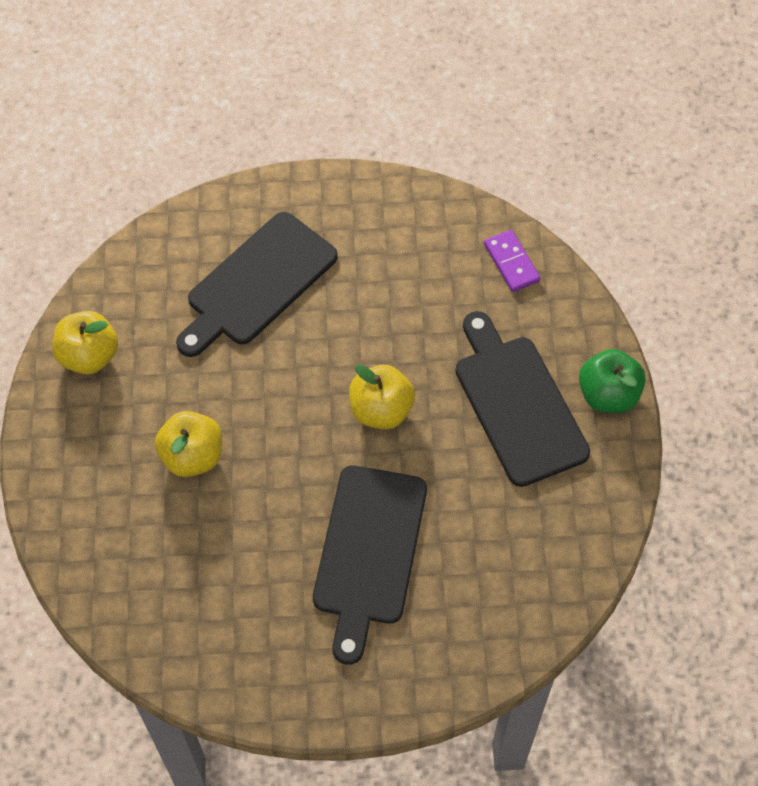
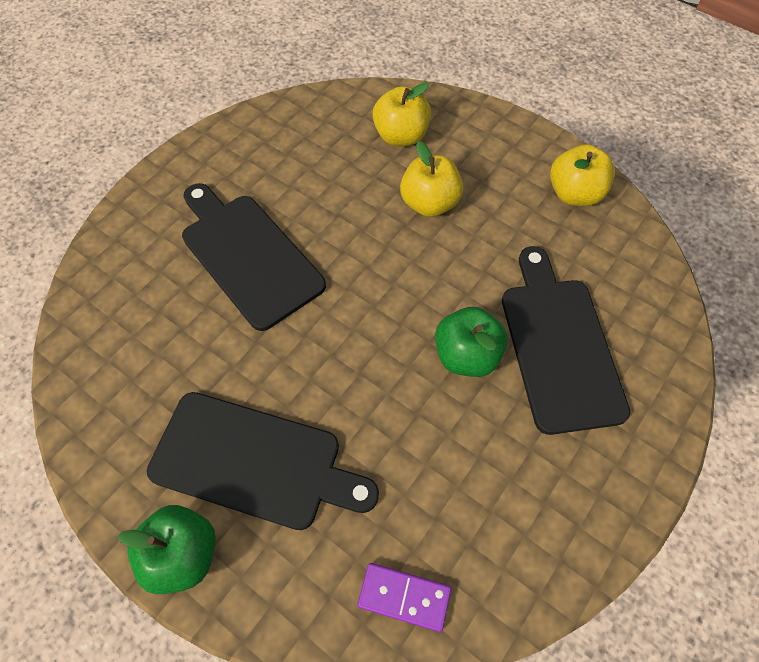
camera: 130 degrees right, 0 degrees up
(318, 334) = (466, 355): none -> green apple
(381, 410) = (352, 349): yellow apple -> yellow apple (401, 136)

